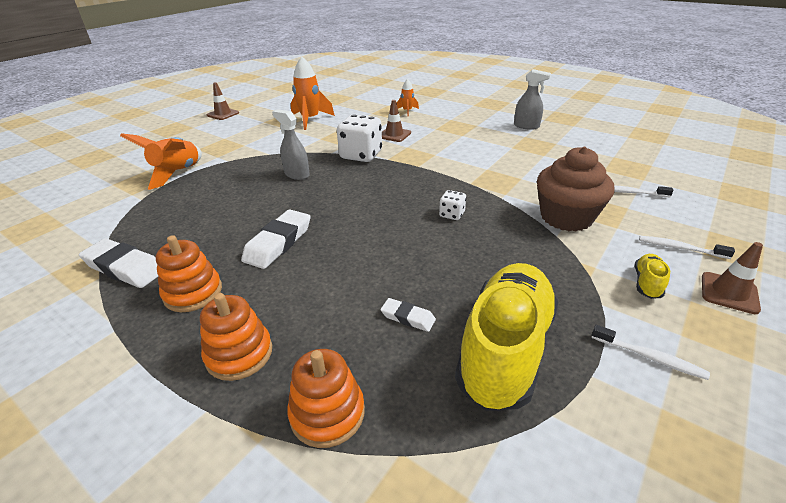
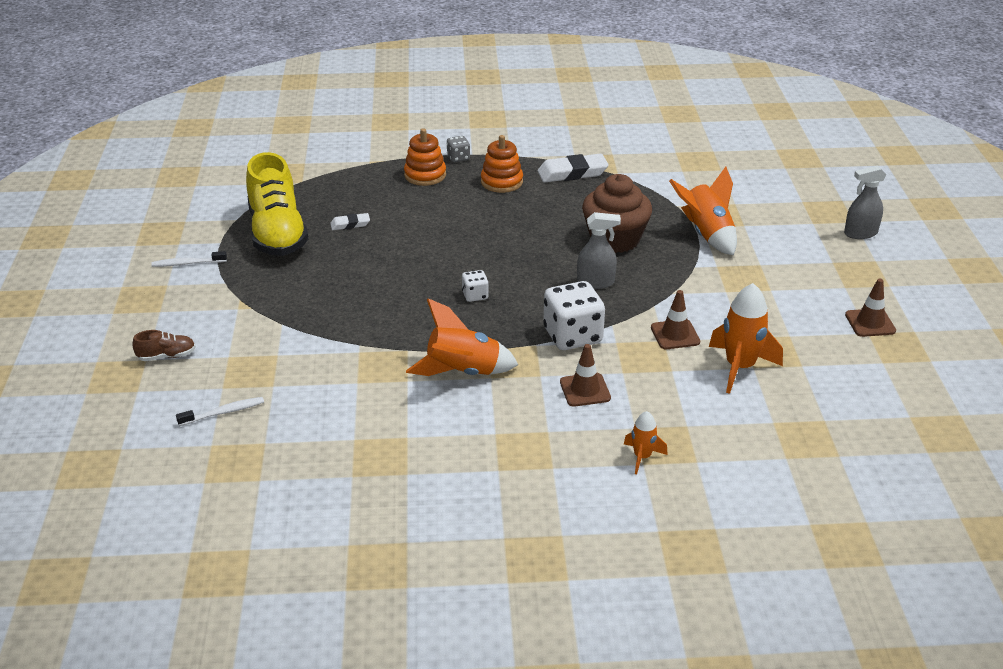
camera: 140 degrees right, 0 degrees up
(161, 364) = (458, 158): none -> grey dice
(278, 243) = (500, 225): white eraser -> none
(327, 413) = (349, 178): orange stacking toy -> none
(448, 161) = (463, 372): none -> orange rocket
(452, 214) = (391, 305): white dice -> white dice (475, 295)
(526, 126) = (422, 503): grey spray bottle -> grey spray bottle (860, 233)
(566, 217) = (281, 347): brown cupcake -> brown cupcake (615, 239)
(647, 283) = (193, 311): yellow shoe -> none
(680, 248) = (167, 356): white toothbrush -> brown shoe
(729, 293) = (129, 328): brown traffic cone -> brown traffic cone (675, 335)

